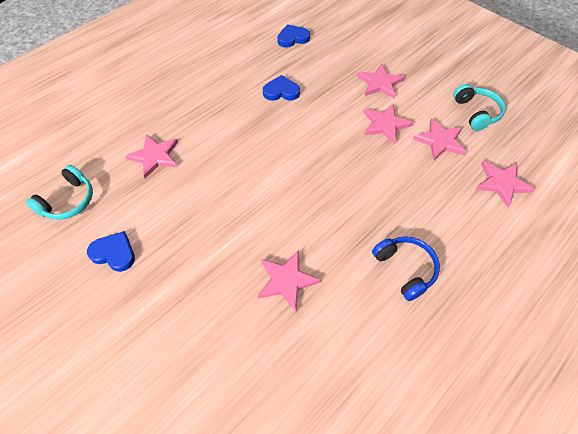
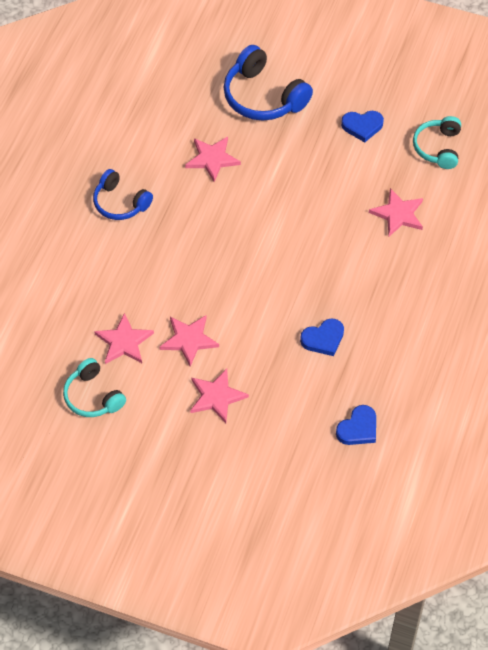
camera: 155 degrees right, 0 degrees up
(186, 339) = (263, 97): none -> blue headphones
(502, 183) = (51, 315): pink star -> none

